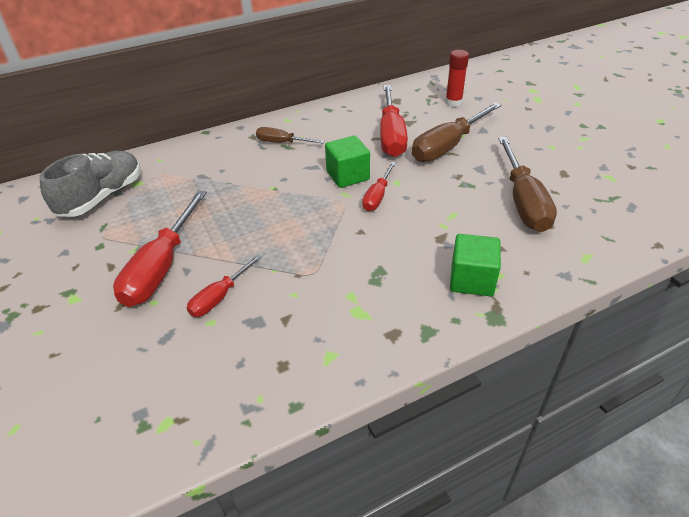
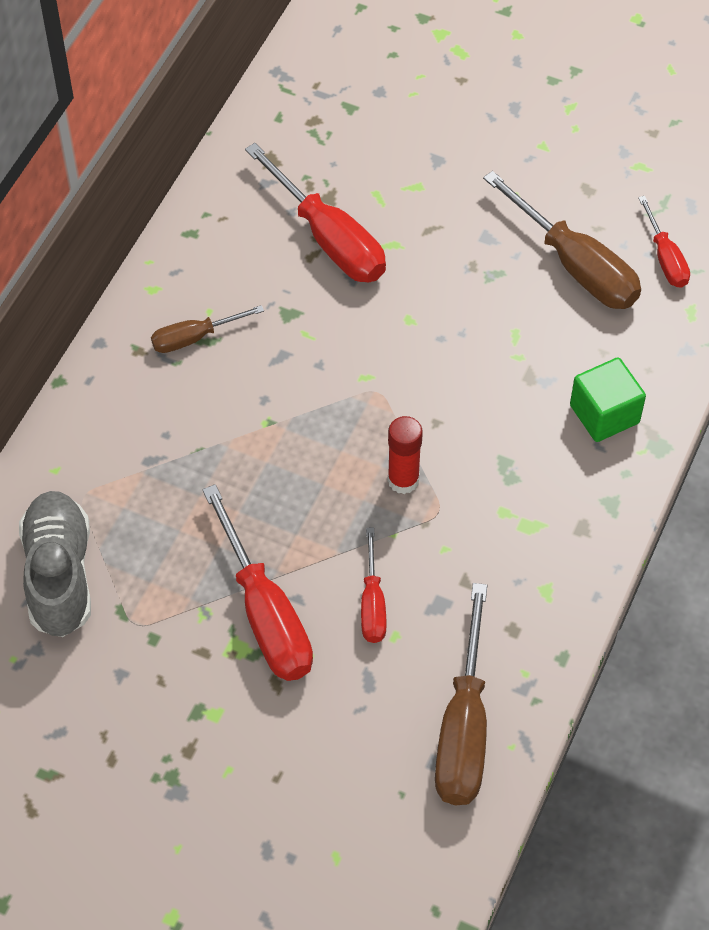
camera: 40 degrees left, 15 degrees up
(348, 175) = (340, 345): green cube -> none
(377, 196) = (408, 358): red screwdriver -> red screwdriver (665, 258)
(448, 146) = (418, 218): brown screwdriver -> brown screwdriver (464, 728)
(453, 102) = (354, 121): red glue stick -> red glue stick (403, 480)

